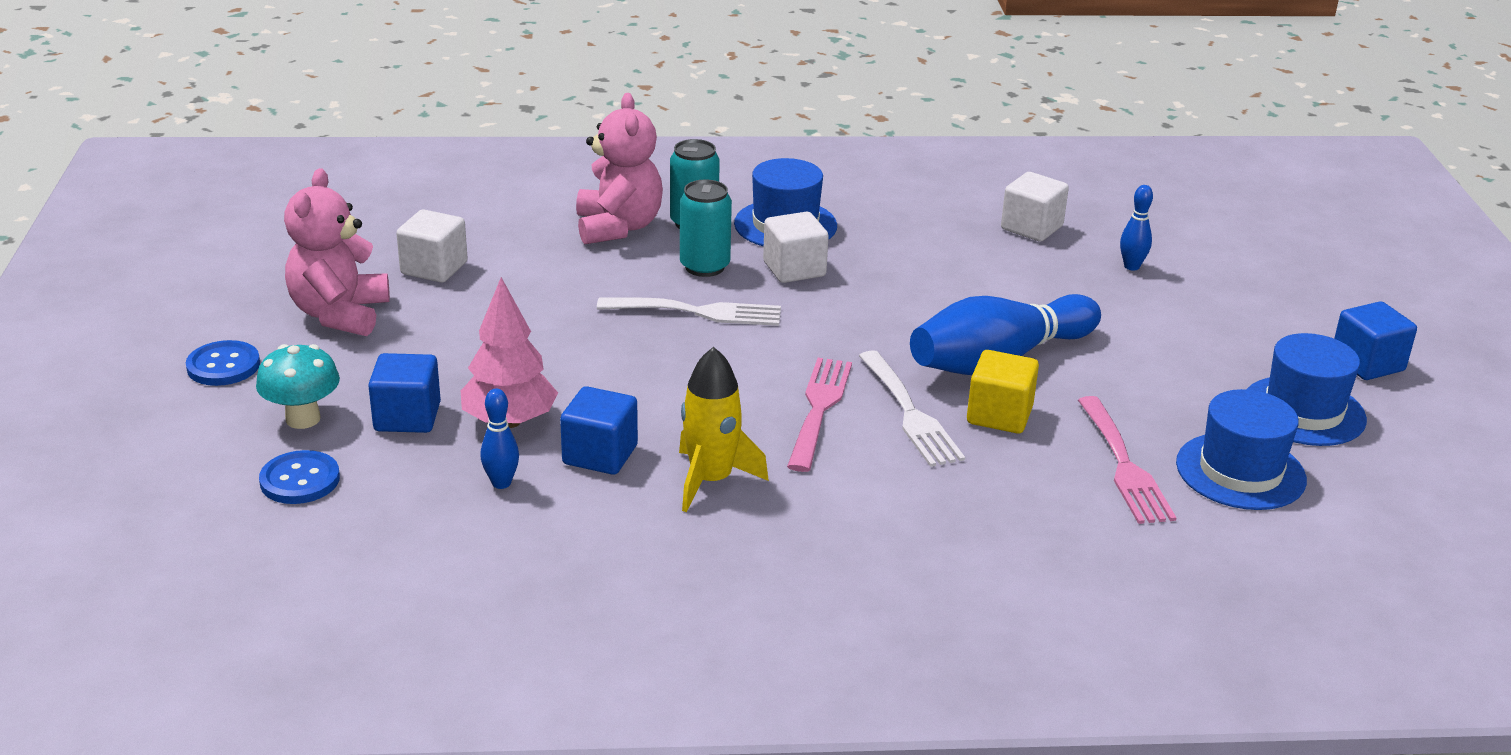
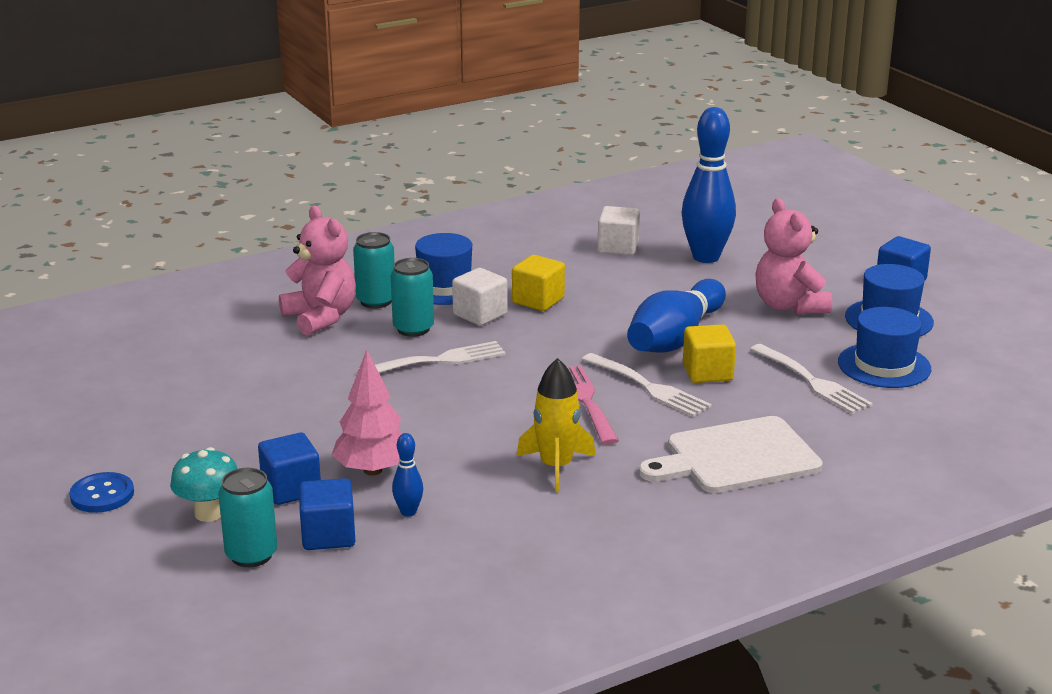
camera: 25 degrees left, 5 degrees down
(300, 480) = (251, 555): blue button -> turquoise can
(340, 314) = (161, 433): pink teddy bear -> pink teddy bear (789, 306)
(434, 268) = (204, 381): white cube -> none
(600, 455) = (462, 473): blue cube -> blue cube (328, 535)
(876, 269) = (538, 300): none -> yellow cube
(936, 535) = (736, 457): none -> white cutting board
(1124, 466) = (813, 382): pink fork -> white fork
(1131, 266) = (706, 257): blue bowling pin -> blue bowling pin, size x2.30

